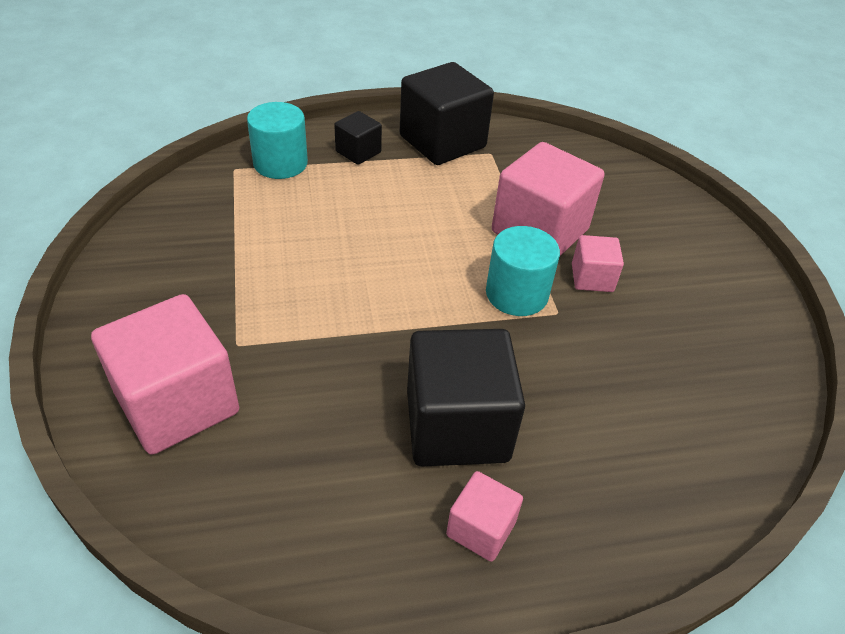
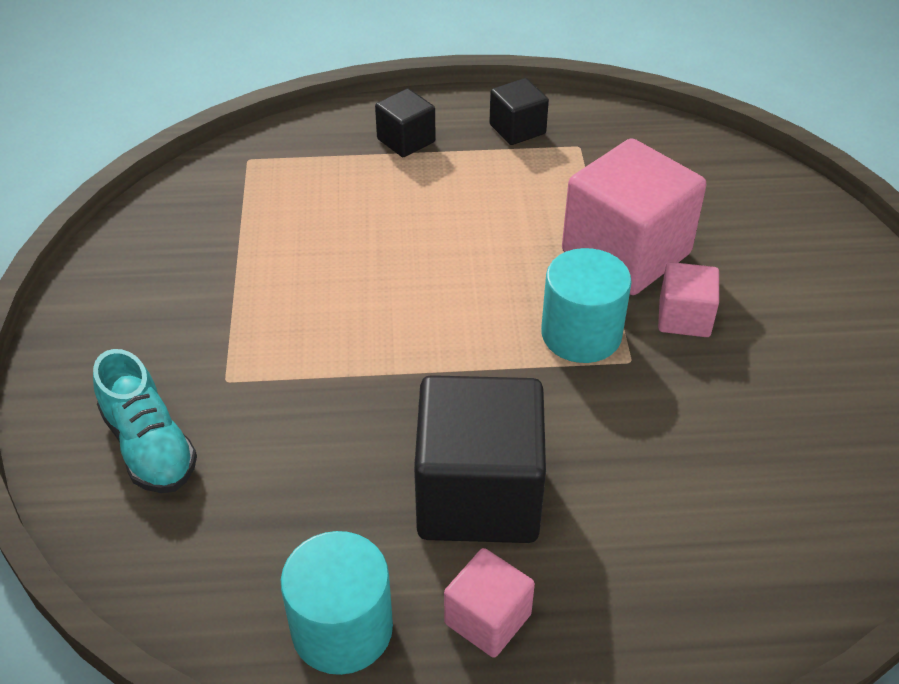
camera: 10 degrees right, 0 degrees up
(177, 403) = (149, 446): pink cube -> turquoise shoe
(280, 163) = (306, 153): turquoise cylinder -> turquoise cylinder (342, 628)
(442, 142) = (517, 129): black cube -> black cube, size x0.51

